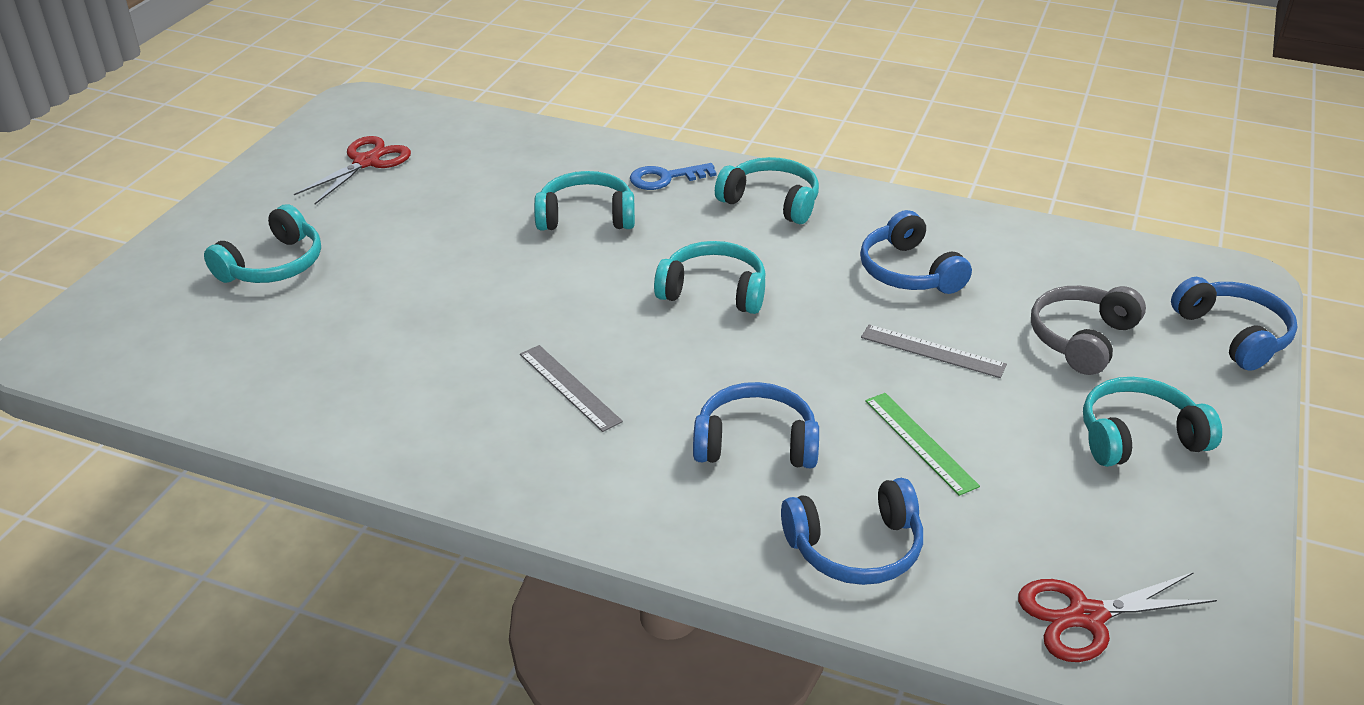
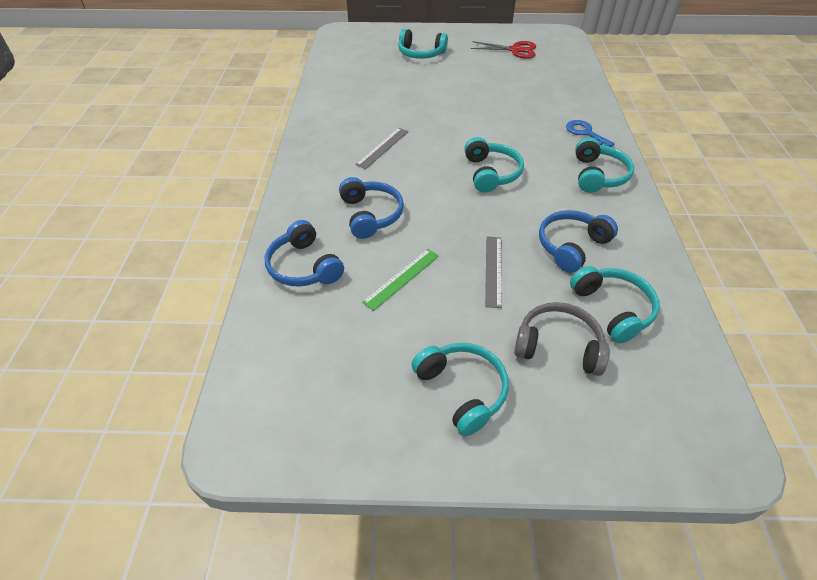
camera: 70 degrees right, 10 degrees up
(586, 216) = (525, 118): turquoise headphones -> turquoise headphones (612, 309)
(1086, 616) = (277, 375): red scissors -> none
(1233, 334) = (634, 450): blue headphones -> none

